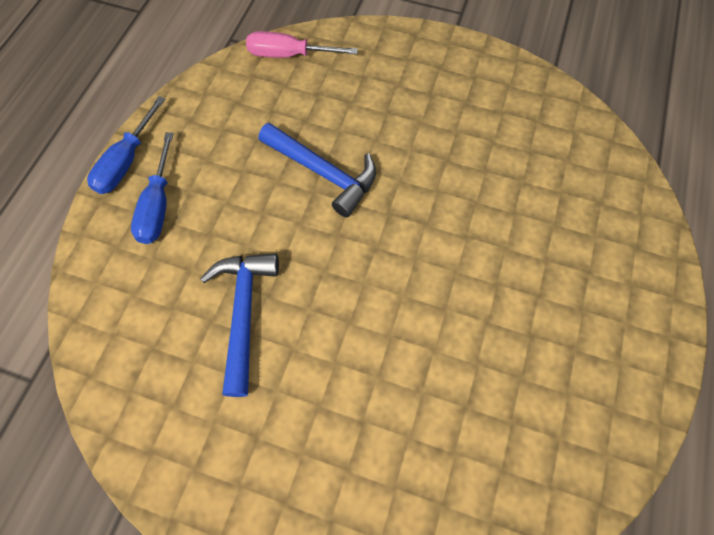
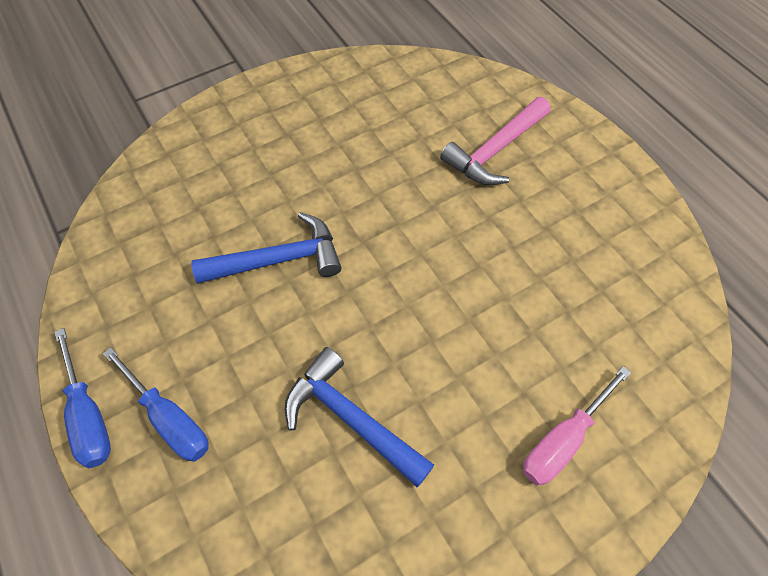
camera: 50 degrees left, 5 degrees down
(288, 55) = (132, 200): pink screwdriver -> pink screwdriver (562, 440)
(568, 242) = (495, 150): none -> pink hammer

